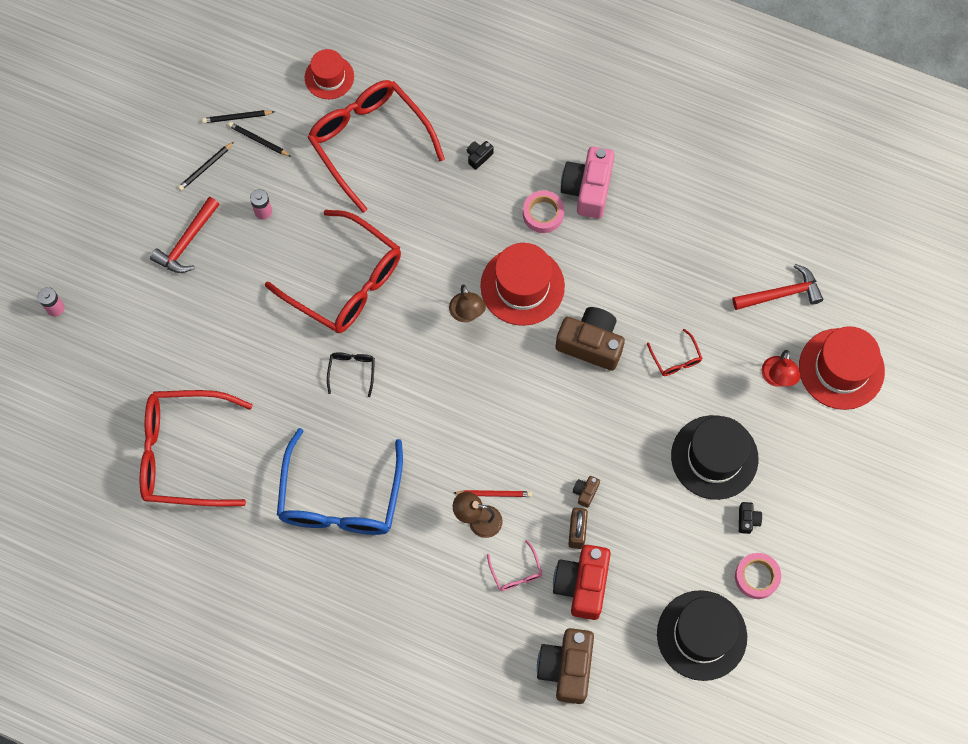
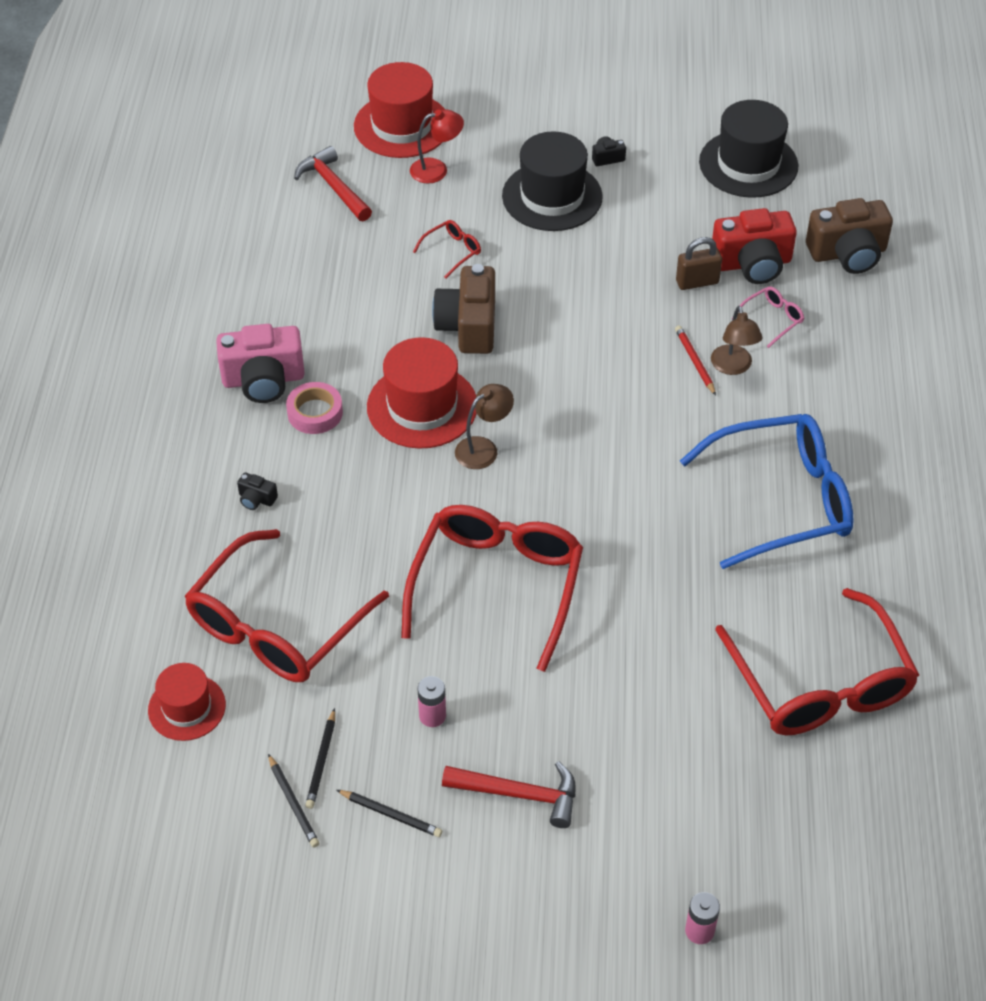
camera: 110 degrees left, 20 degrees down
(352, 371) = (615, 540): black glasses -> none
(585, 492) = (648, 286): brown camera -> none
(756, 577) = (664, 139): pink tape -> none

